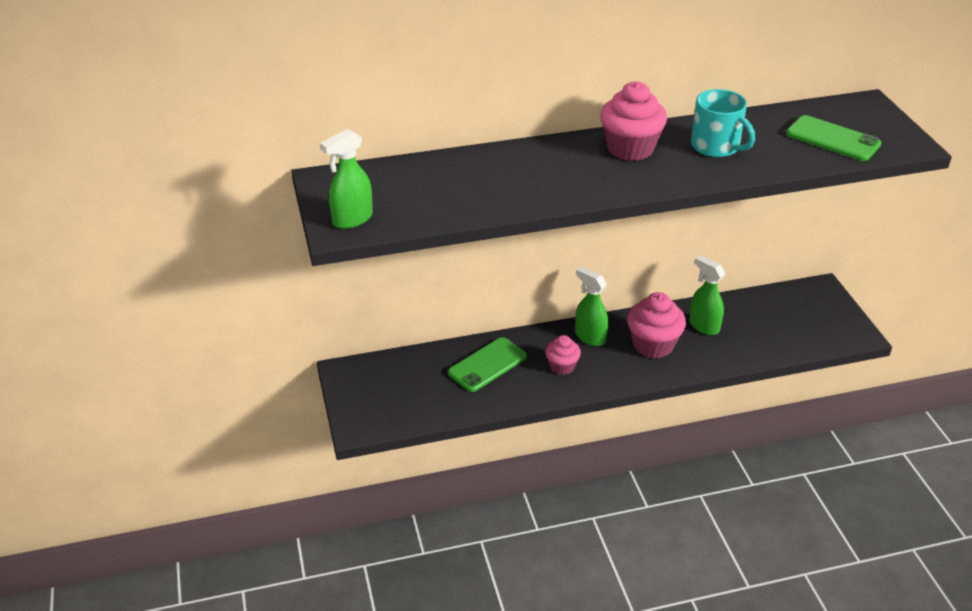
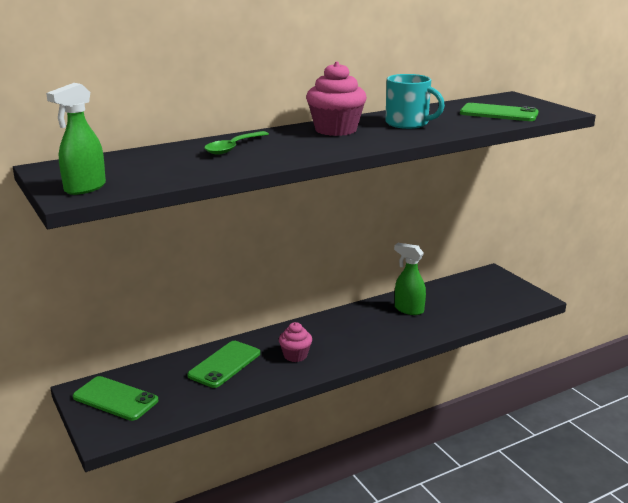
camera: 15 degrees left, 15 degrees down
(374, 387) = (115, 399): none -> green phone
(510, 169) = (233, 148): none -> green spoon
(590, 337) = (313, 330): green spray bottle -> none
(653, 345) = (371, 328): pink cupcake -> none

